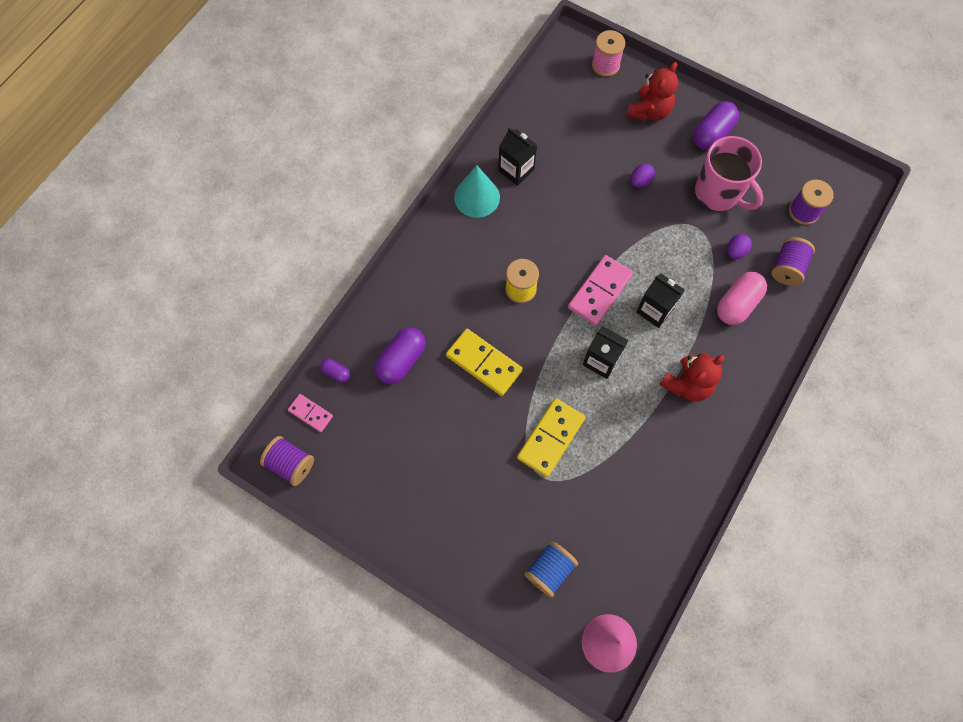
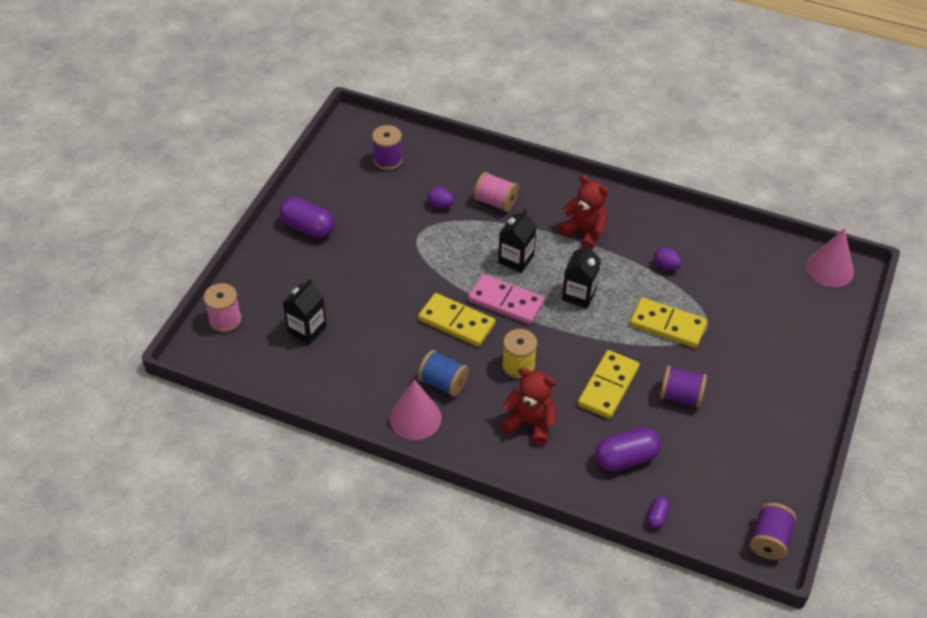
camera: 100 degrees left, 20 degrees down
(310, 413) = (709, 532): pink domino -> none
(401, 360) = (626, 458): purple capsule -> purple capsule turned 45 degrees counterclockwise
(477, 197) = (415, 418): turquoise cone -> pink cone
(516, 170) = (375, 386): black carton -> black carton (307, 329)
(549, 570) = (787, 314): blue spool -> blue spool (443, 383)
(579, 244) = (456, 322): none -> yellow domino
(640, 181) = (373, 279): purple egg -> purple egg (666, 266)
(649, 111) = (284, 278): red teddy bear -> red teddy bear (530, 423)
(719, 193) = (377, 219): pink mug -> none
(737, 304) = (495, 202): pink capsule -> pink spool
(787, 268) = (450, 170): purple spool -> purple spool (680, 396)

